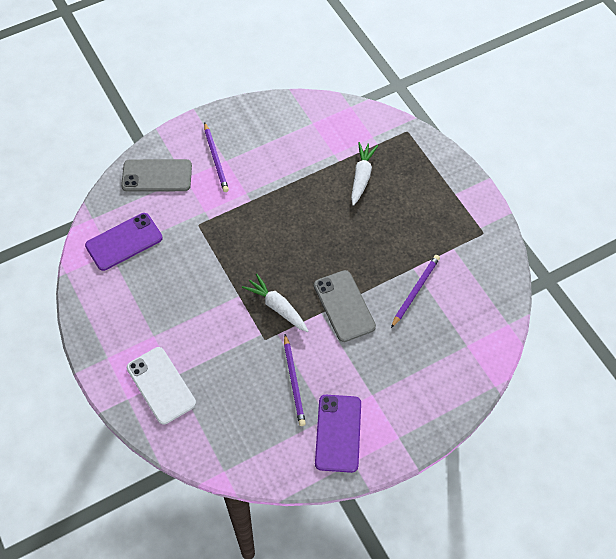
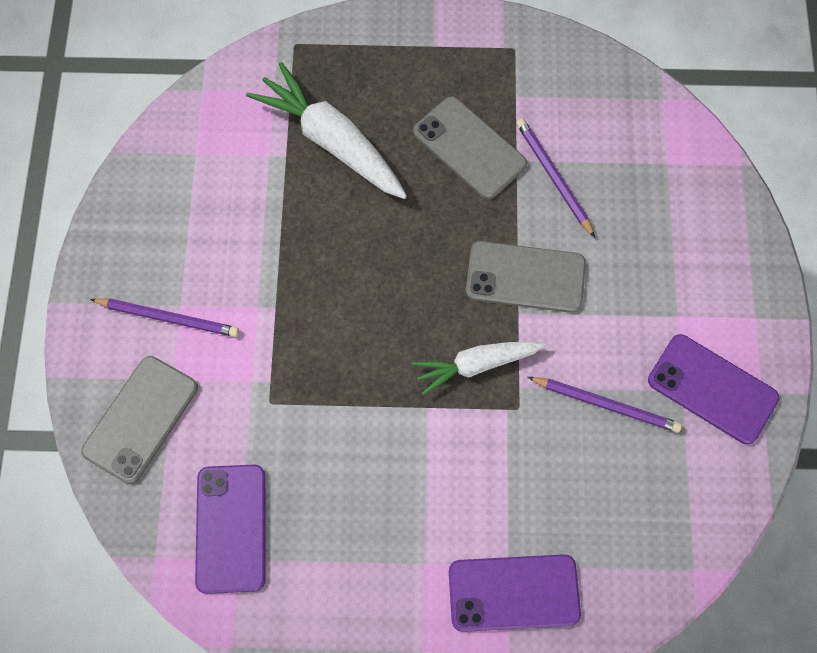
camera: 60 degrees left, 10 degrees up
(161, 385) = (513, 592): white phone -> purple phone
(361, 176) = (331, 141): white carrot -> white carrot, size x1.58
(404, 241) = (469, 148): none -> grey phone

